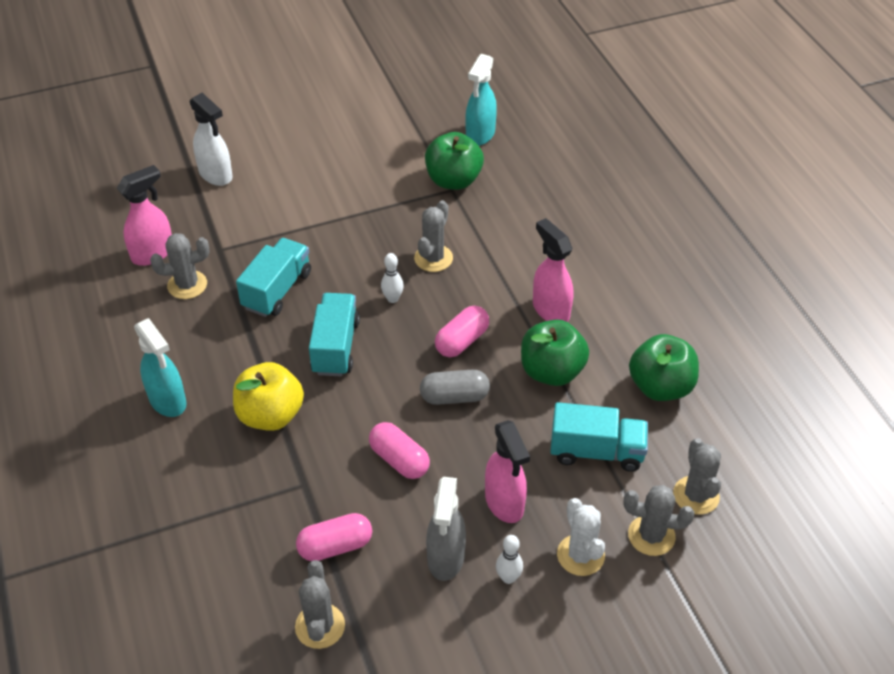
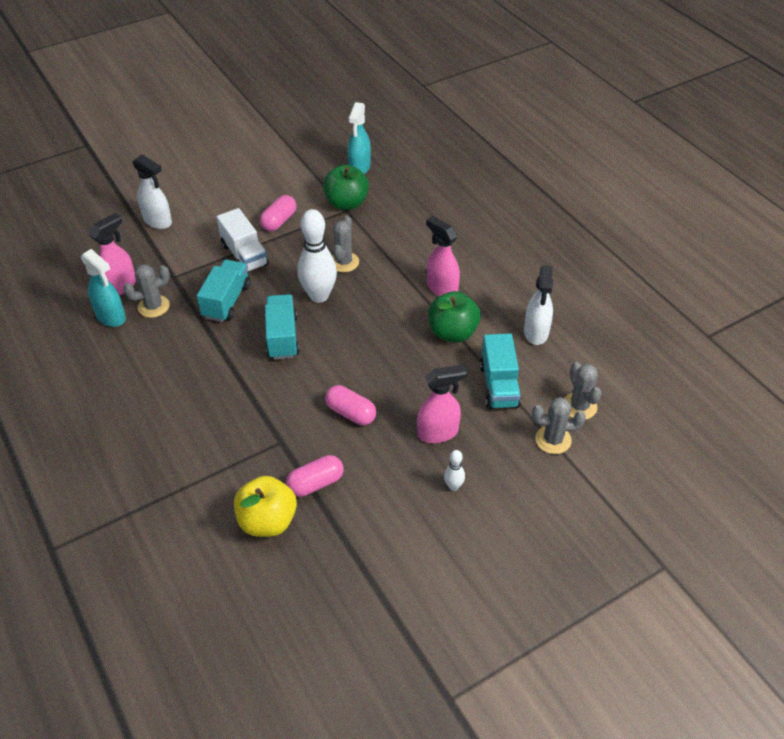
camera: 10 degrees left, 0 degrees up
(168, 401) = (158, 395): turquoise spray bottle -> turquoise spray bottle (111, 317)
(270, 415) = (242, 394): yellow apple -> yellow apple (267, 521)
(312, 233) = (244, 255): none -> white truck
(320, 626) = (317, 544): grey cactus -> none
(392, 299) = (319, 296): white bowling pin -> white bowling pin, size x2.19
(446, 558) = (403, 479): grey spray bottle -> none
(454, 397) = (383, 361): grey capsule -> none
(462, 341) = (379, 320): pink capsule -> pink capsule (279, 221)
(504, 503) = (438, 432): pink spray bottle -> pink spray bottle turned 75 degrees counterclockwise
(580, 555) = (504, 461): white cactus -> none
(596, 451) = (499, 385): turquoise truck -> turquoise truck turned 90 degrees clockwise
(660, 387) = (536, 333): green apple -> white spray bottle

